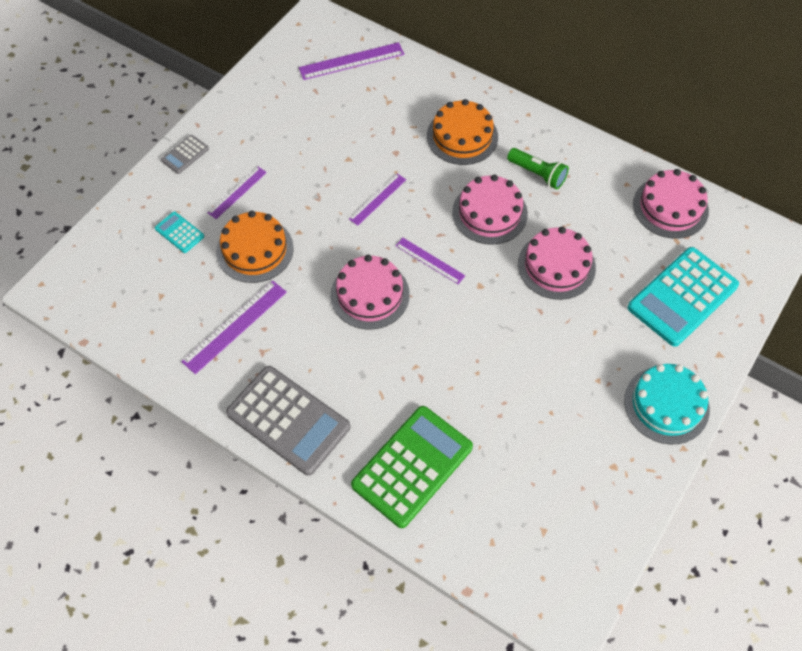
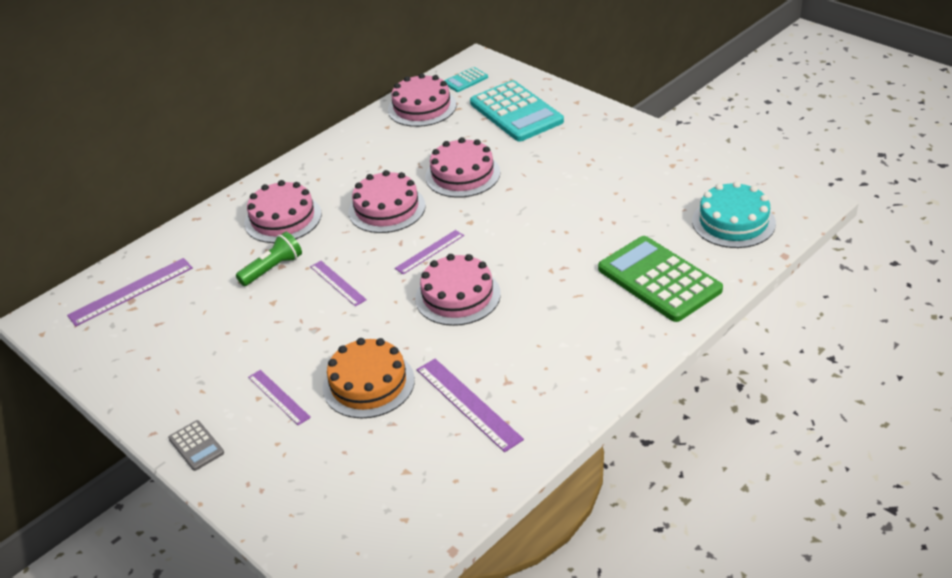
camera: 75 degrees left, 20 degrees down
(179, 232) = (317, 452): turquoise calculator -> turquoise calculator (466, 80)
(288, 420) = (596, 364): grey calculator -> none
(351, 61) = (131, 291): purple ruler -> purple ruler turned 60 degrees clockwise
(462, 136) = (283, 218): orange cake -> pink cake
(537, 174) = (353, 175): green flashlight -> green flashlight (273, 269)
(666, 405) = (618, 132): turquoise cake -> turquoise cake (733, 222)

